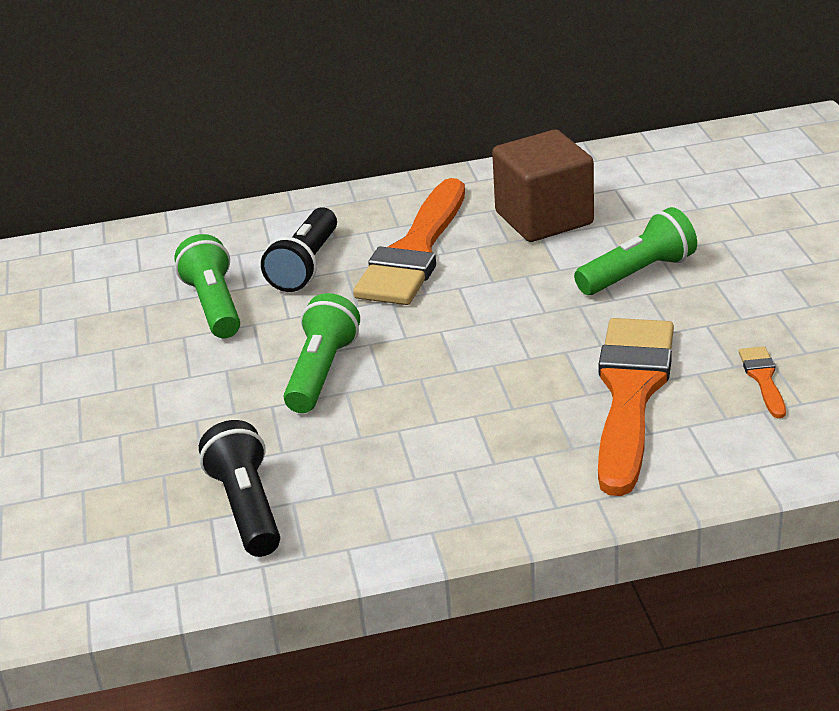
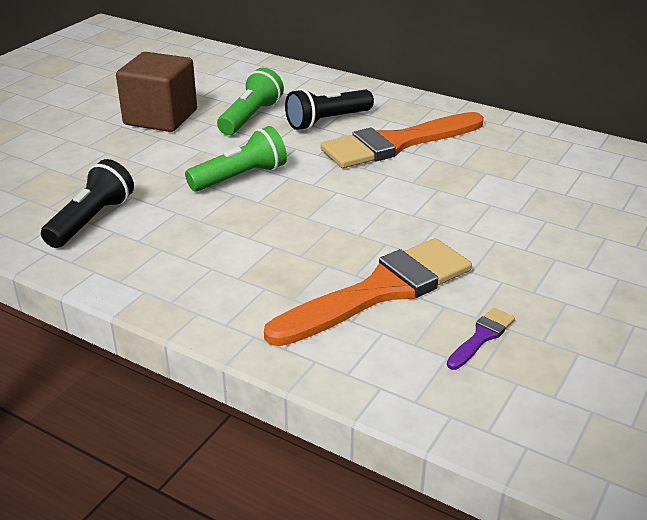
camera: 40 degrees right, 0 degrees up
(544, 218) = (505, 164): brown cube -> brown cube (160, 117)
(637, 273) = (509, 226): green flashlight -> none
(763, 379) = (481, 337): orange brush -> purple brush

